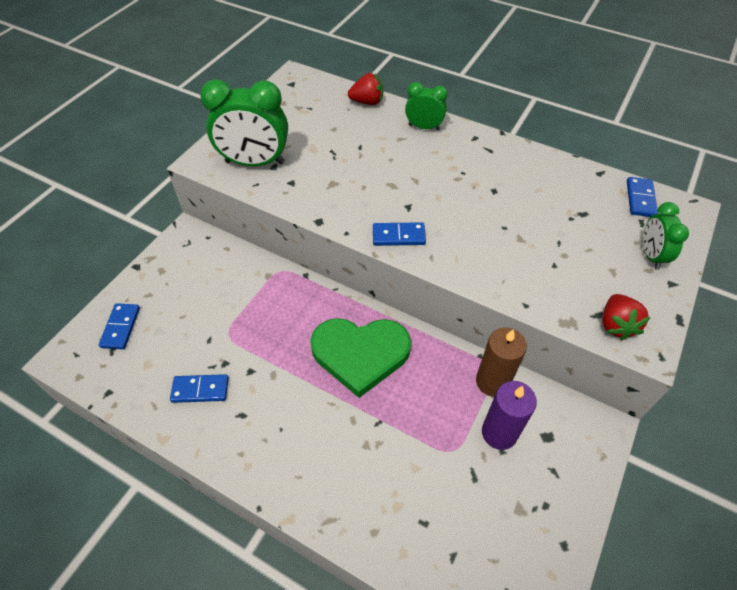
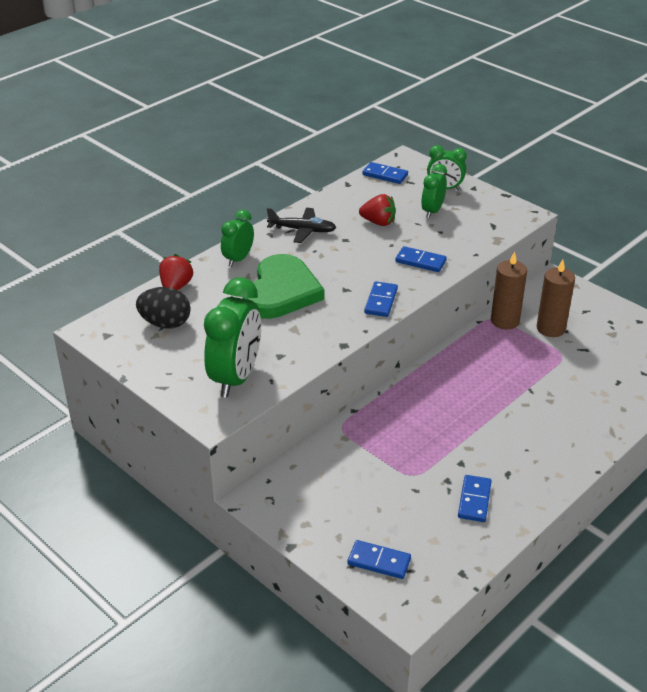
camera: 75 degrees left, 15 degrees down
(315, 108) = (165, 323): none -> black egg
(360, 354) = (459, 388): green heart -> green heart (281, 292)
(485, 256) = (420, 261): none -> blue domino
(493, 157) = (302, 230): none -> black plane
(499, 433) = (551, 328): purple candle -> brown candle
(592, 251) = (432, 211): none -> green clock
(616, 325) = (504, 221): red strawberry -> red strawberry (378, 222)

